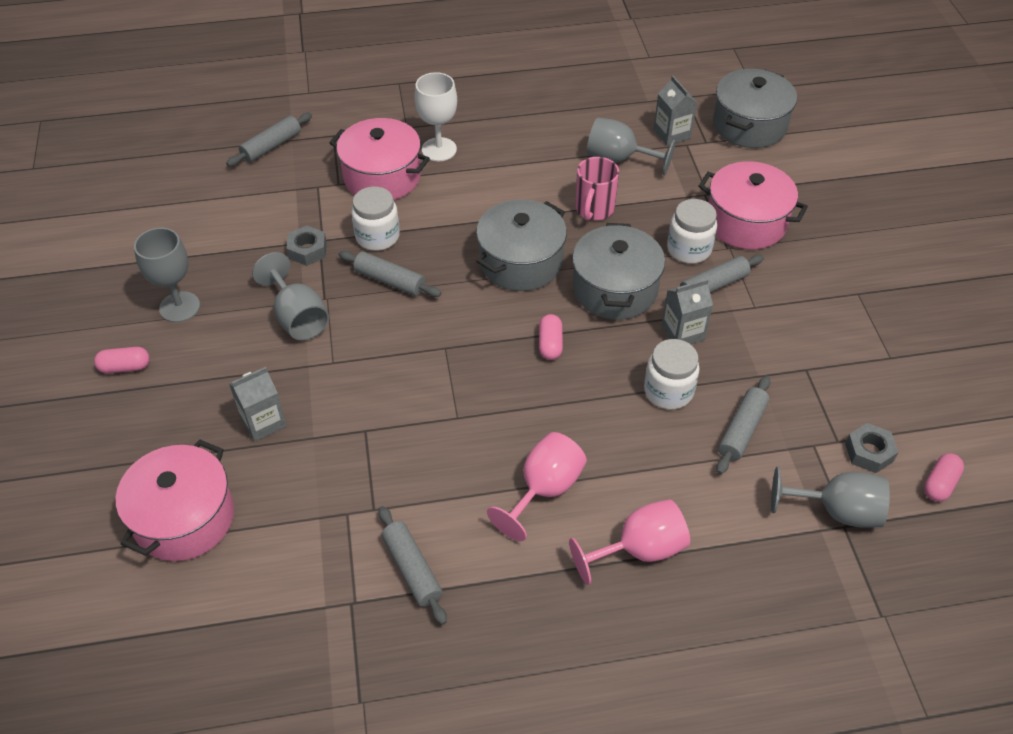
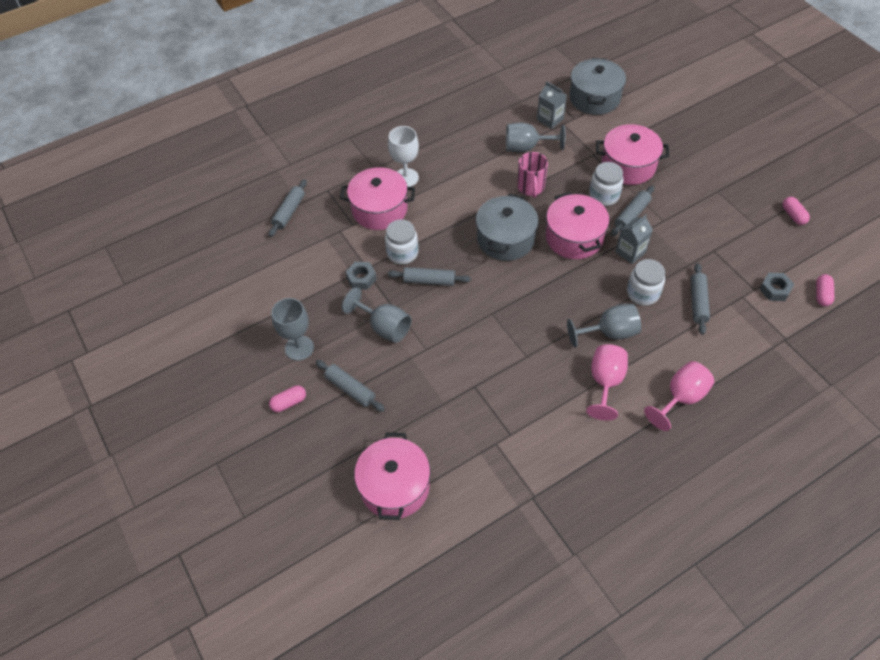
camera: 20 degrees left, 5 degrees up
(263, 422) = (406, 405): grey carton -> none
(412, 569) = (556, 462): grey rolling pin -> grey rolling pin (350, 389)
(550, 344) = (555, 288): pink capsule -> pink capsule (793, 215)
(615, 289) = (574, 237): grey pot -> pink pot
(836, 511) = (776, 332): grey goblet -> grey goblet (609, 333)

